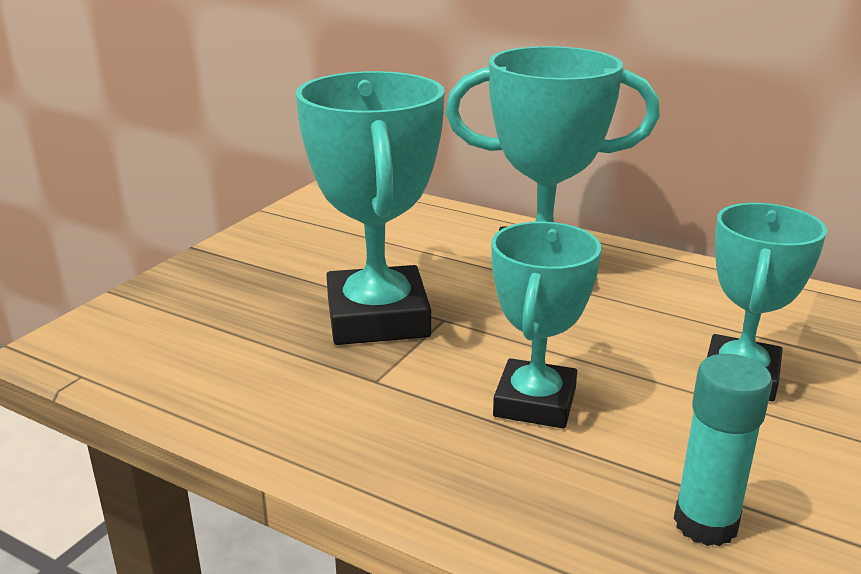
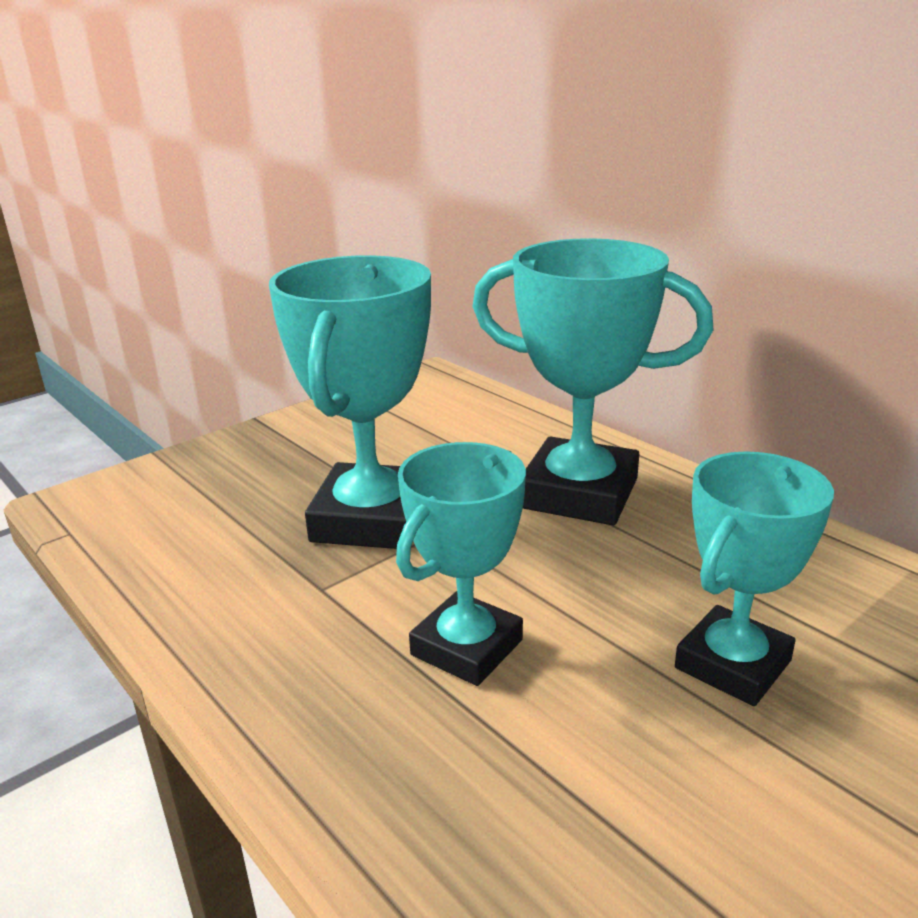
camera: 20 degrees right, 0 degrees up
(705, 523) = (561, 848): turquoise glue stick -> none

